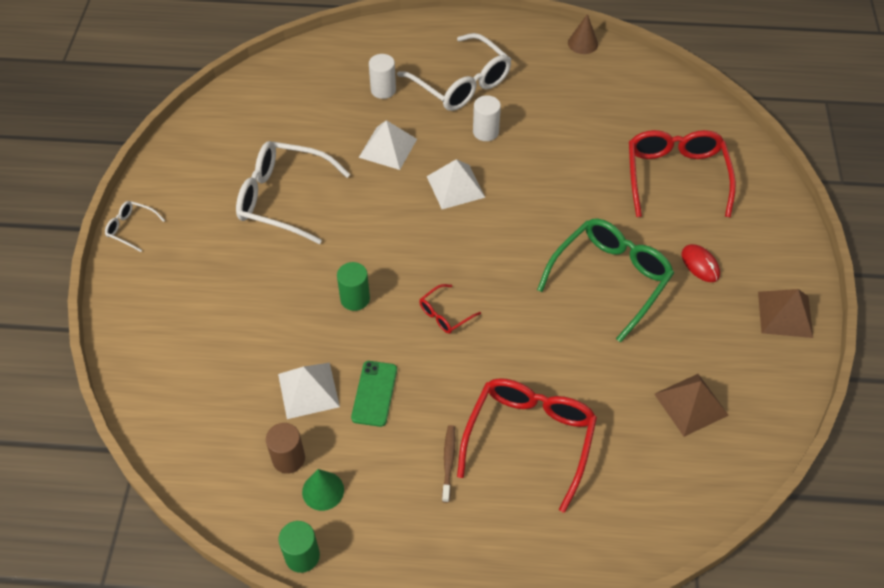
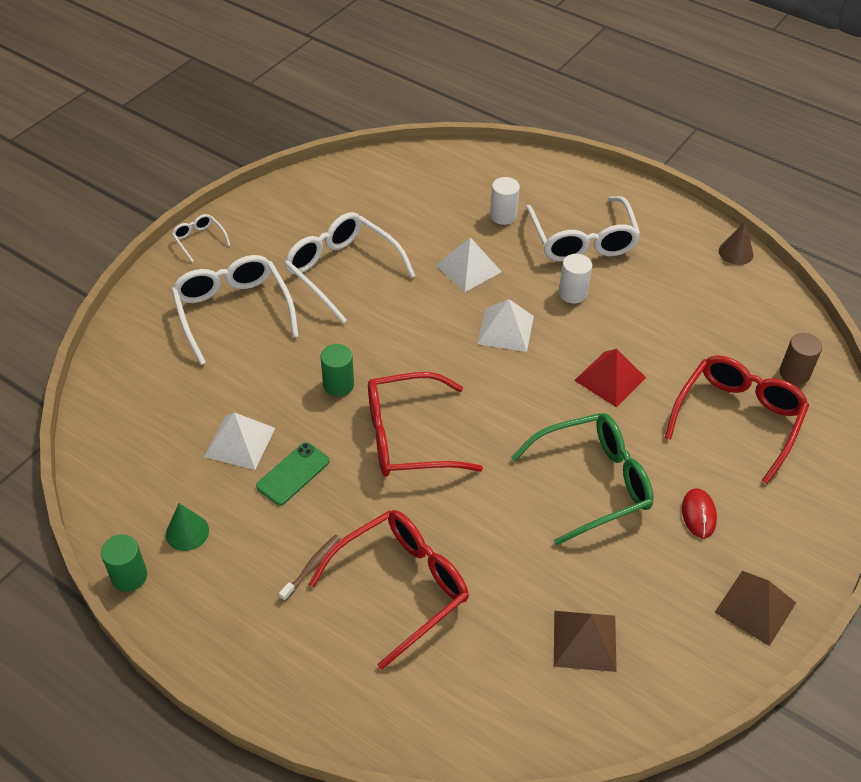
camera: 30 degrees right, 5 degrees down
(214, 279) = (233, 312): none -> white glasses
(288, 459) = (180, 490): brown cylinder -> brown cylinder (794, 373)
(445, 314) = (408, 437): red glasses -> red glasses, size x2.17
(563, 189) = (610, 379): none -> red pyramid

